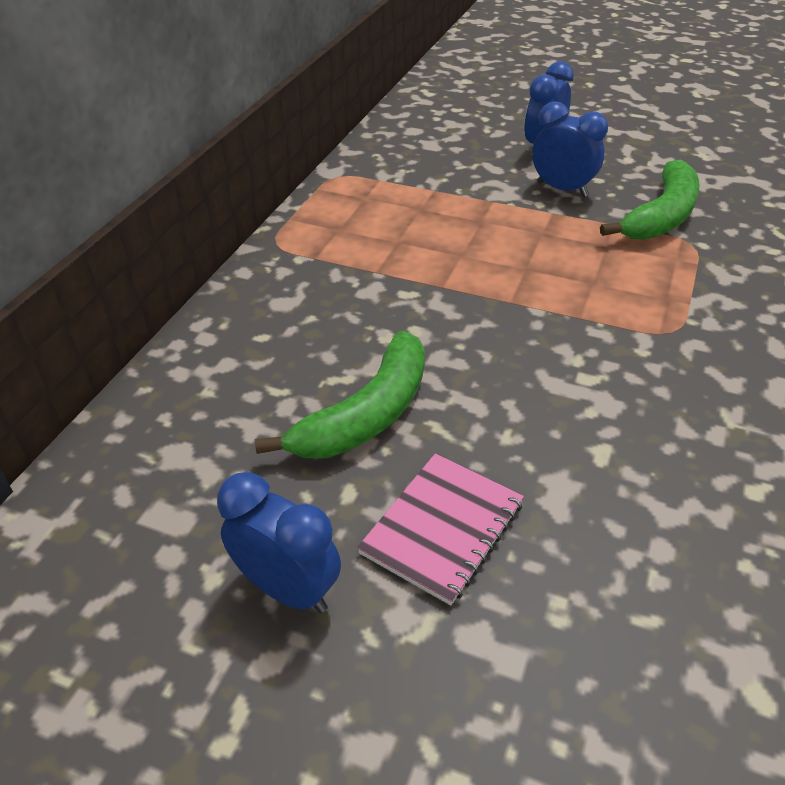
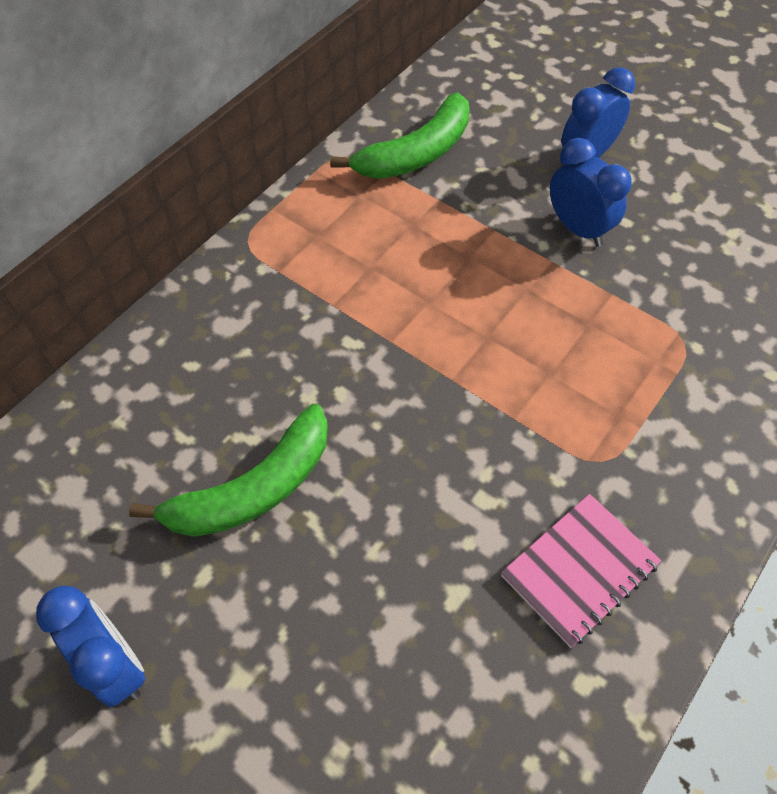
camera: 15 degrees right, 15 degrees up
(442, 528) = (271, 640): pink notebook -> pink notebook (579, 570)
(661, 216) = (670, 294): green banana -> green banana (416, 153)

